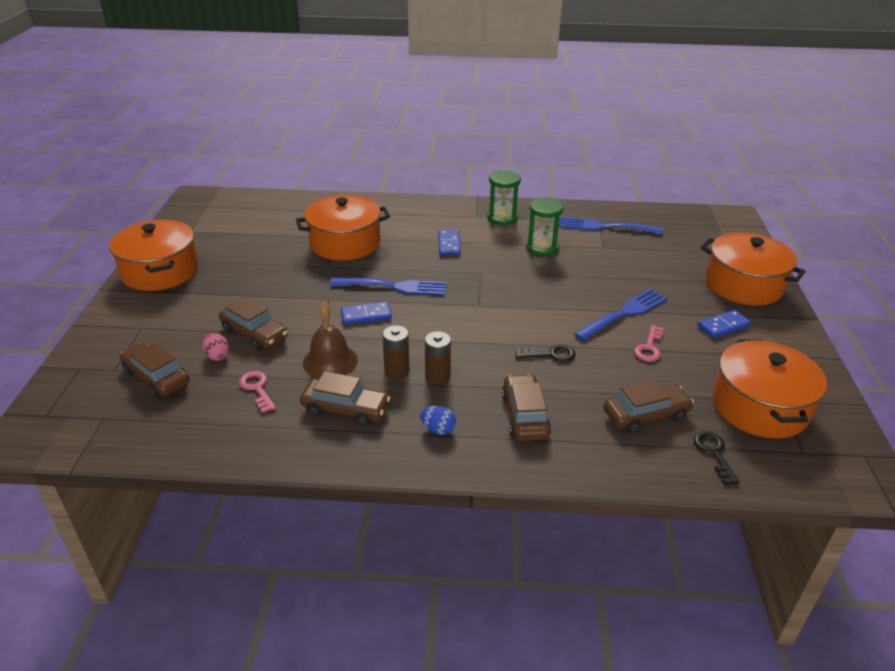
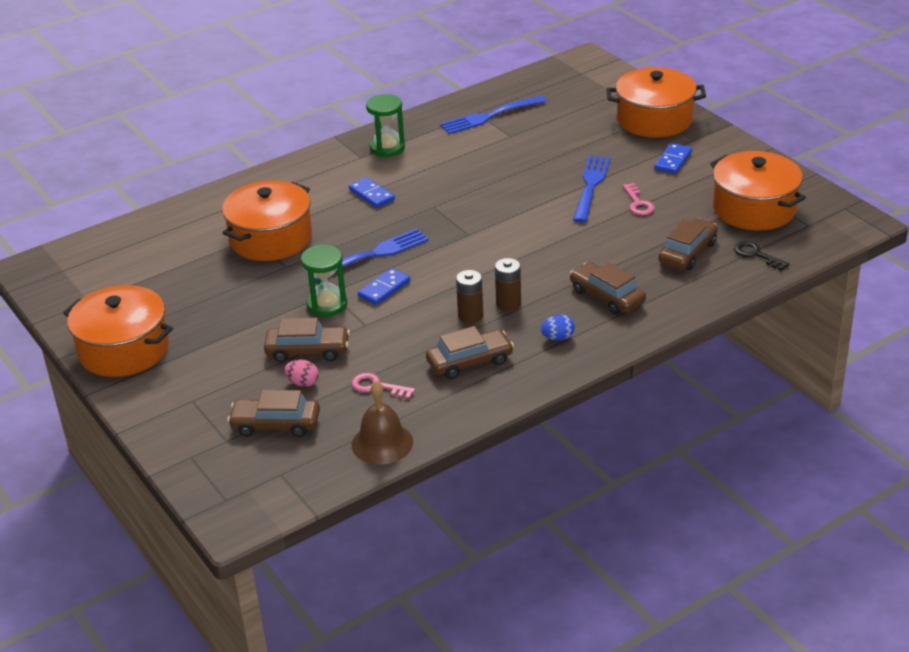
camera: 35 degrees left, 0 degrees up
(330, 361) = (406, 337): brown bell -> brown bell (382, 443)
(542, 248) = (459, 160): green hourglass -> green hourglass (327, 304)
(550, 354) = (572, 244): black key -> none

